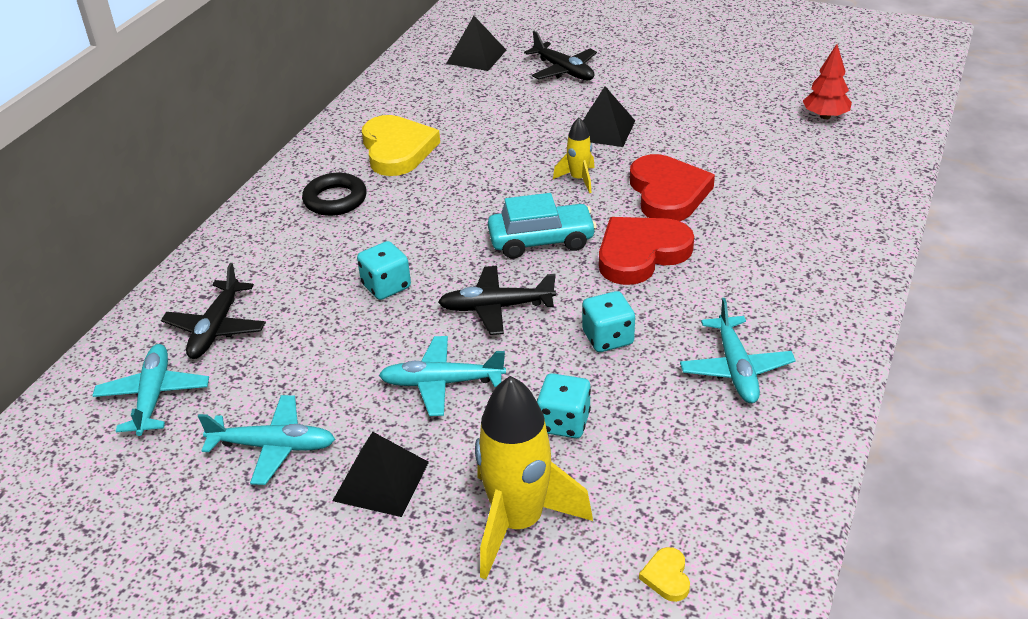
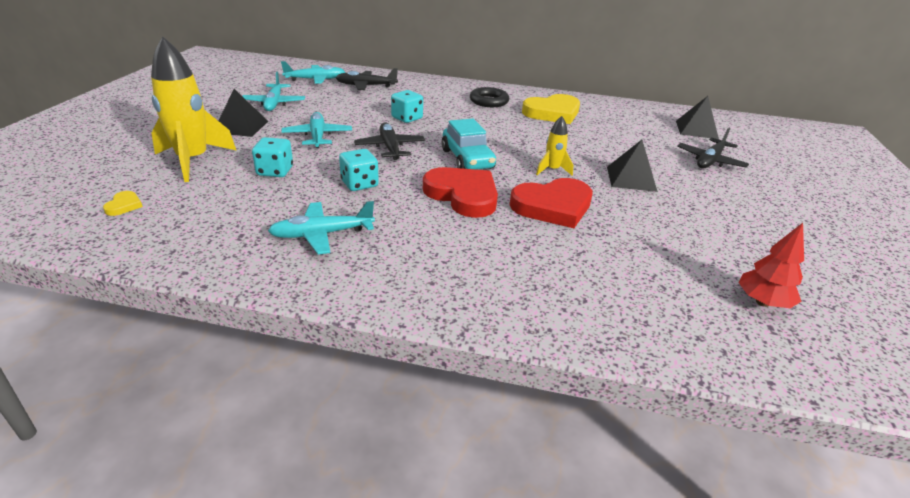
camera: 75 degrees right, 5 degrees down
(667, 577) = (124, 205): yellow heart -> yellow heart turned 105 degrees clockwise

